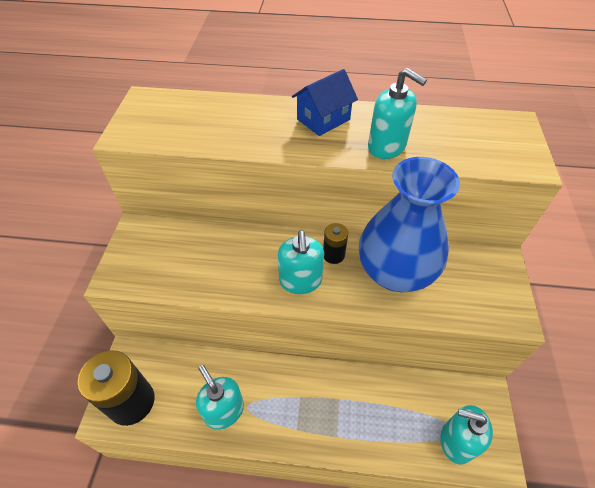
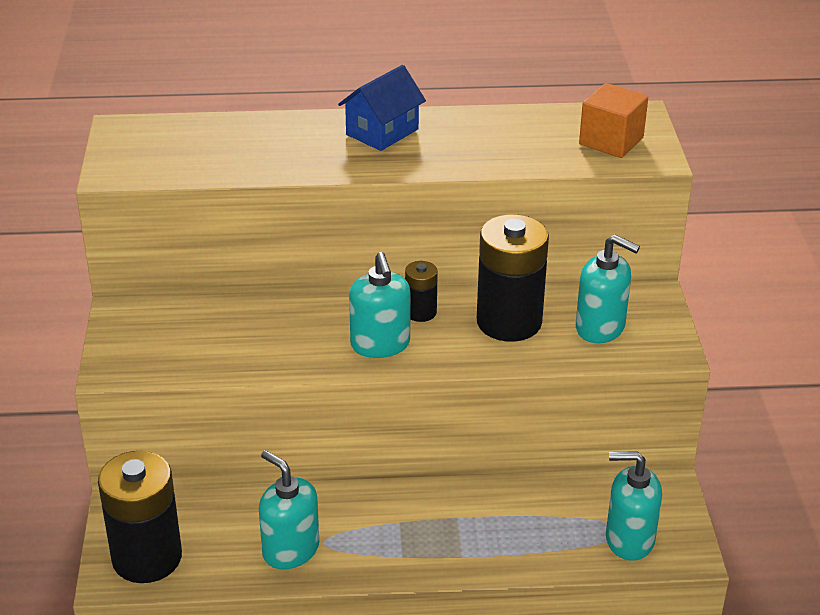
camera: 10 degrees left, 15 degrees down
(387, 147) = (472, 155): turquoise soap dispenser -> turquoise soap dispenser (600, 328)
(395, 272) = (509, 322): blue vase -> black battery
(495, 145) = (611, 141): none -> orange cube

